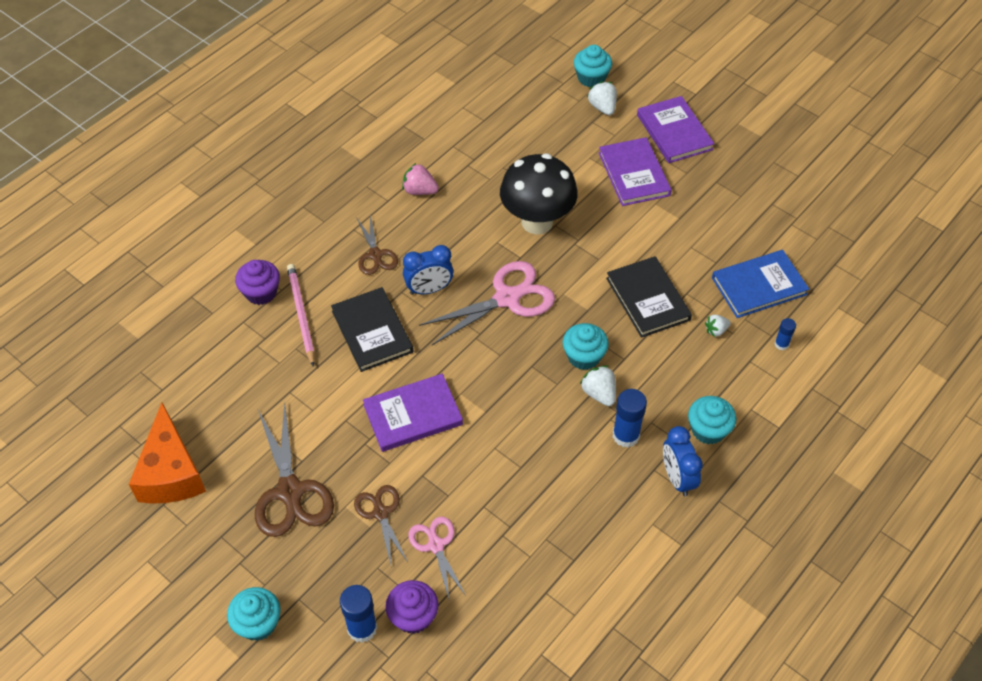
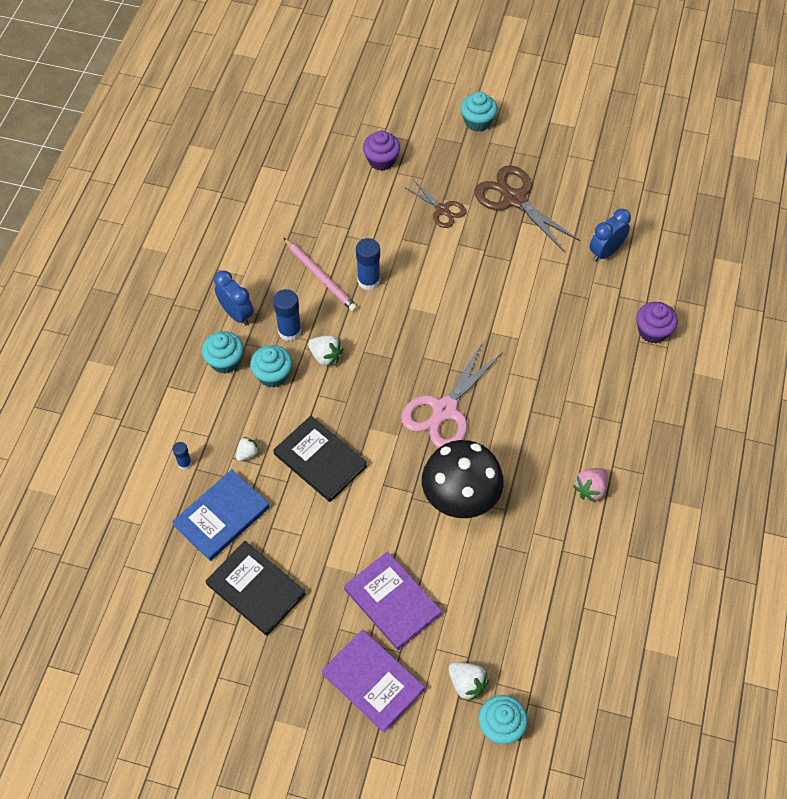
camera: 155 degrees right, 5 degrees up
(171, 472) = (605, 180): orange cheese -> none
(301, 315) = (605, 325): pink pencil -> pink pencil (320, 276)
(362, 628) = (410, 143): blue glue stick -> blue glue stick (368, 281)
(372, 331) = (538, 335): black book -> black book (256, 589)
(375, 255) = (584, 405): brown scissors -> none
(413, 415) = (463, 283): purple book -> none
(419, 191) = (590, 489): pink strawberry -> pink strawberry turned 135 degrees clockwise
(429, 289) = (516, 391): blue clock -> blue clock (605, 252)
(436, 545) = (391, 205): pink scissors -> none
(584, 356) = (352, 383): turquoise cupcake -> turquoise cupcake (273, 375)

